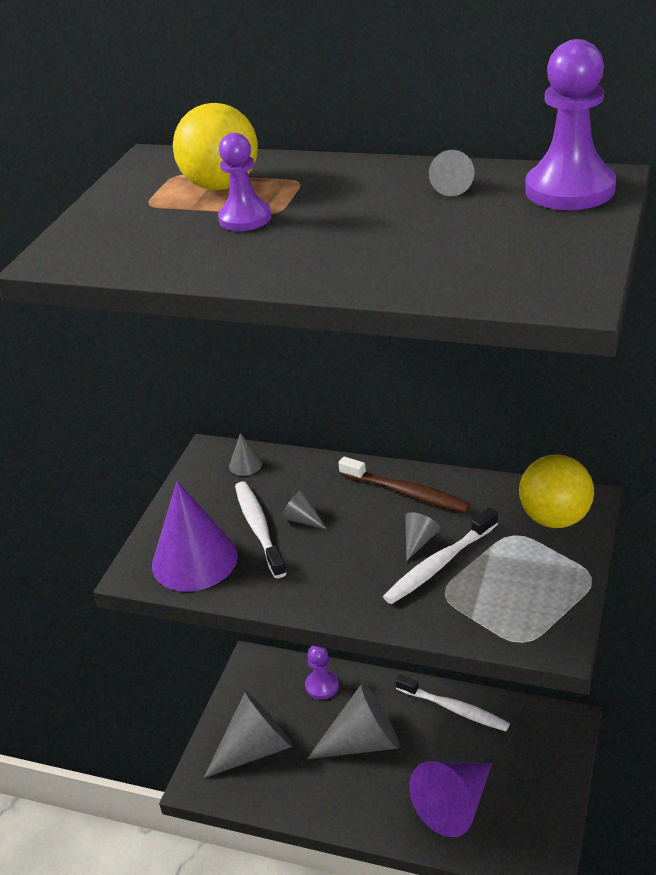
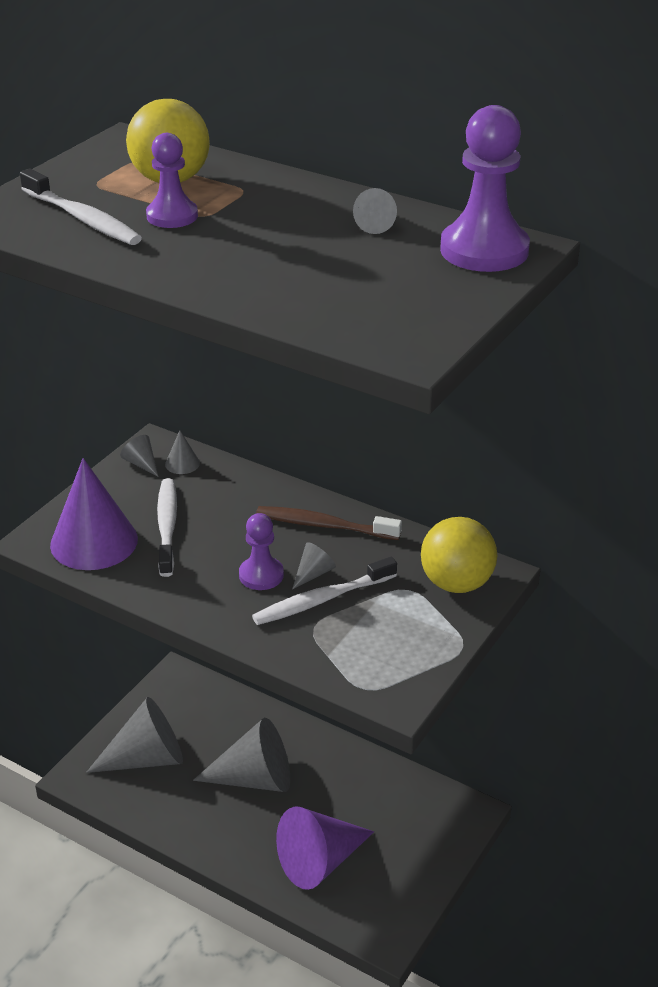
camera: 10 degrees right, 0 degrees up
(302, 519) = (212, 527): grey cone -> grey cone (141, 463)
(322, 686) = (235, 715): purple pawn -> purple pawn (261, 575)
(406, 492) = (324, 525): brown toothbrush -> brown toothbrush turned 150 degrees clockwise
(454, 709) = (359, 770): white toothbrush -> white toothbrush (83, 218)

